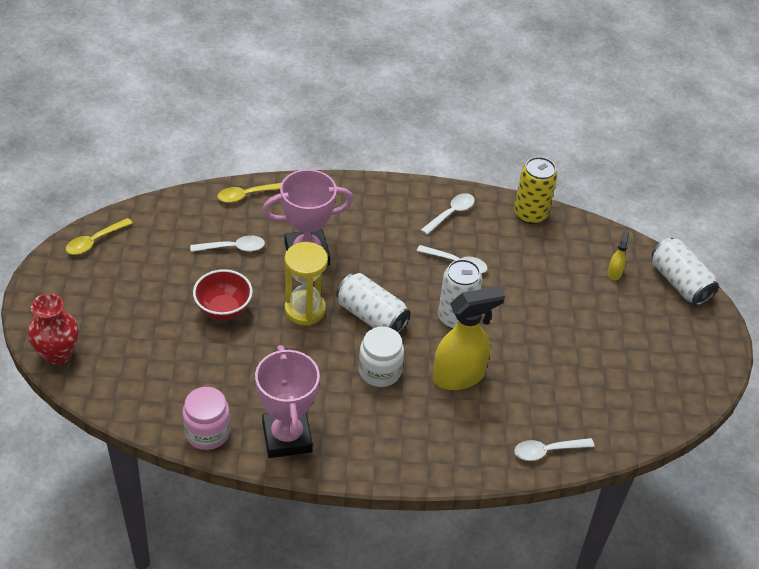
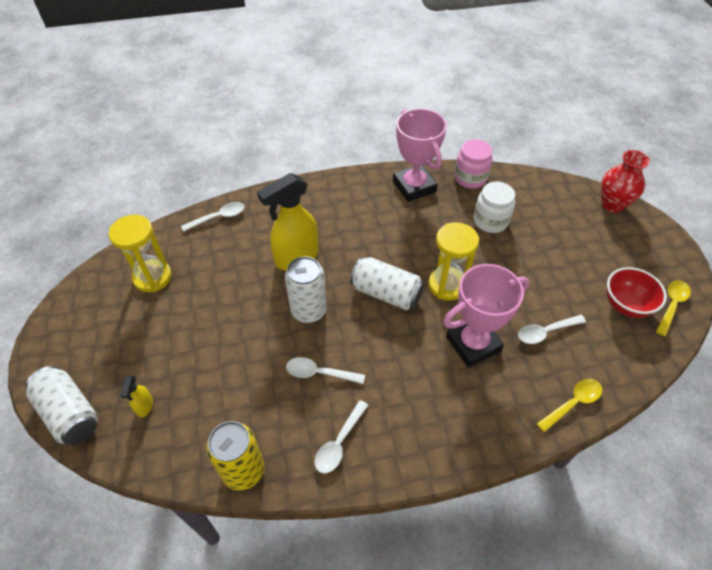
camera: 170 degrees right, 5 degrees up
(223, 310) = (515, 268): red bowl -> red bowl (625, 305)
(379, 371) = (363, 247): white jar -> white jar (490, 221)
(621, 390) = (152, 277): none -> yellow hourglass

